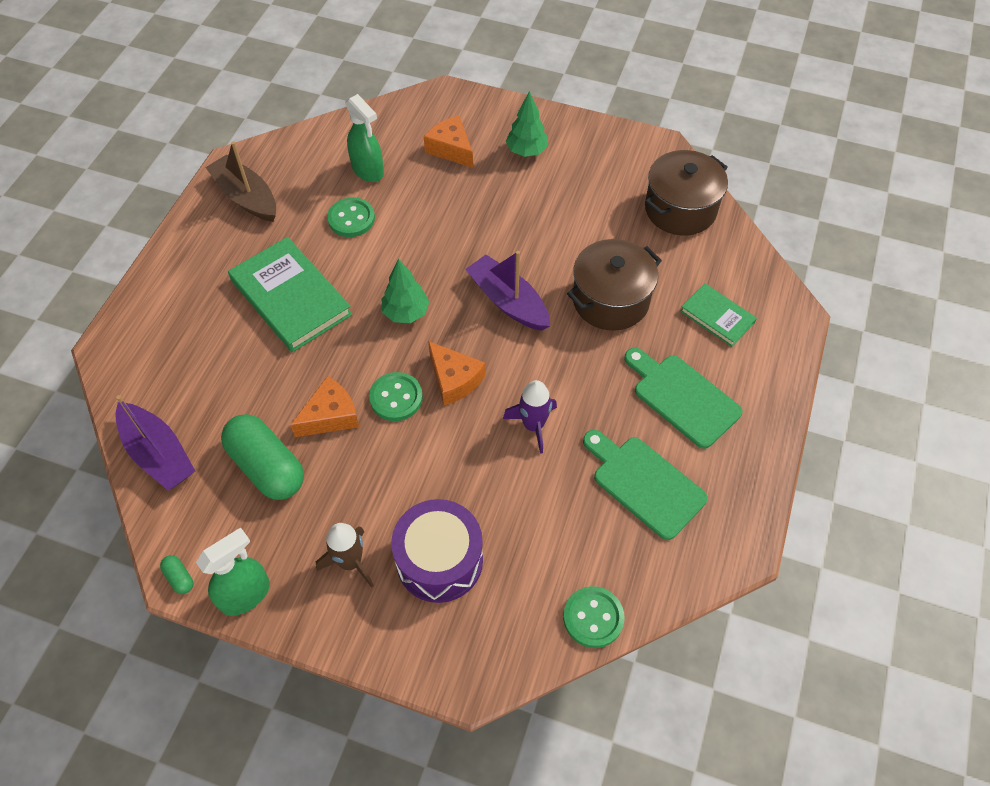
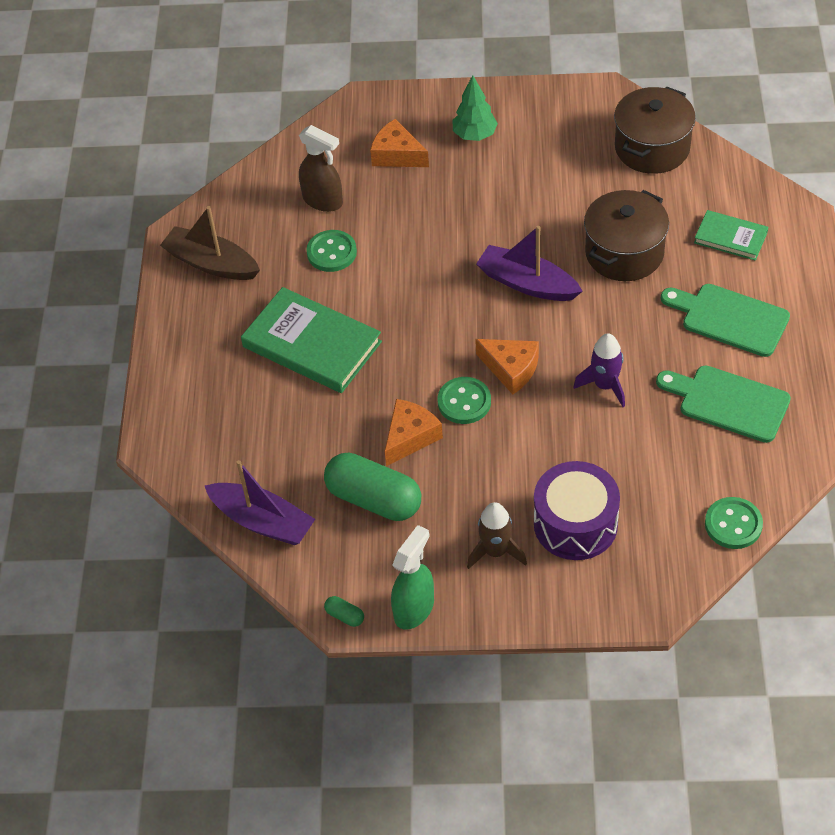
camera: 15 degrees left, 5 degrees down
(368, 170) = (323, 201): green spray bottle -> brown spray bottle
(406, 313) = (433, 324): green tree -> none

